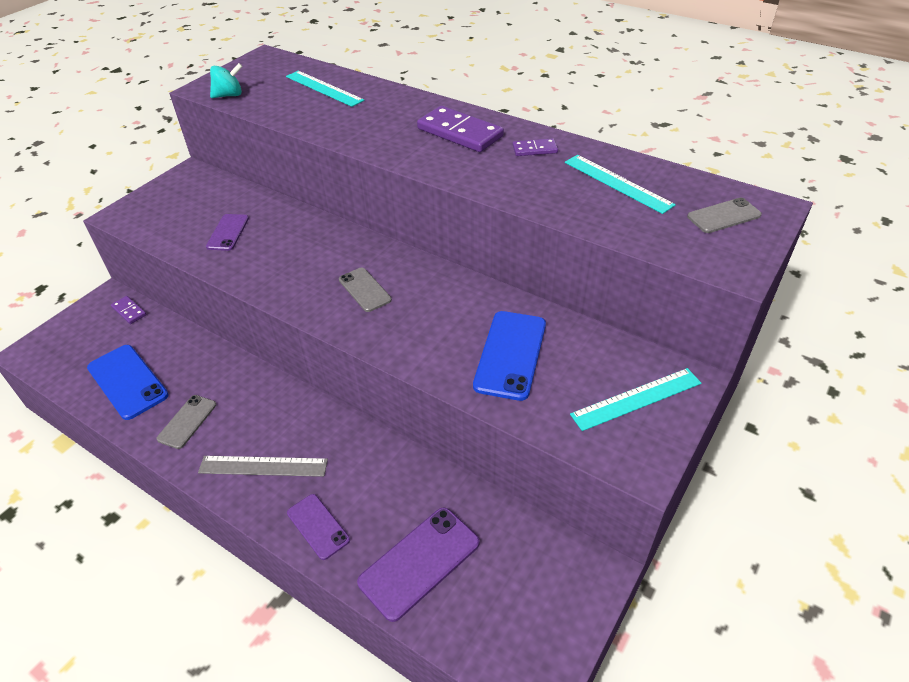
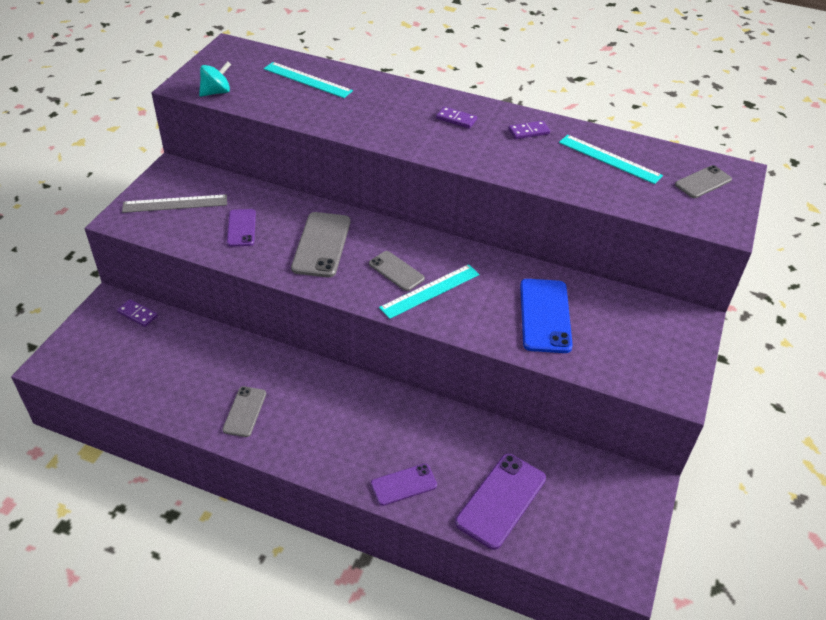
camera: 15 degrees left, 0 degrees up
(128, 381) = (168, 382): blue phone -> none
(263, 466) = (333, 441): grey ruler -> grey ruler (175, 203)
(299, 256) = (321, 245): none -> grey phone
(318, 526) = (403, 484): purple phone -> purple phone turned 60 degrees counterclockwise
(460, 133) = (456, 119): purple domino -> purple domino, size x0.51
(636, 398) = (657, 340): turquoise ruler -> turquoise ruler (430, 291)

